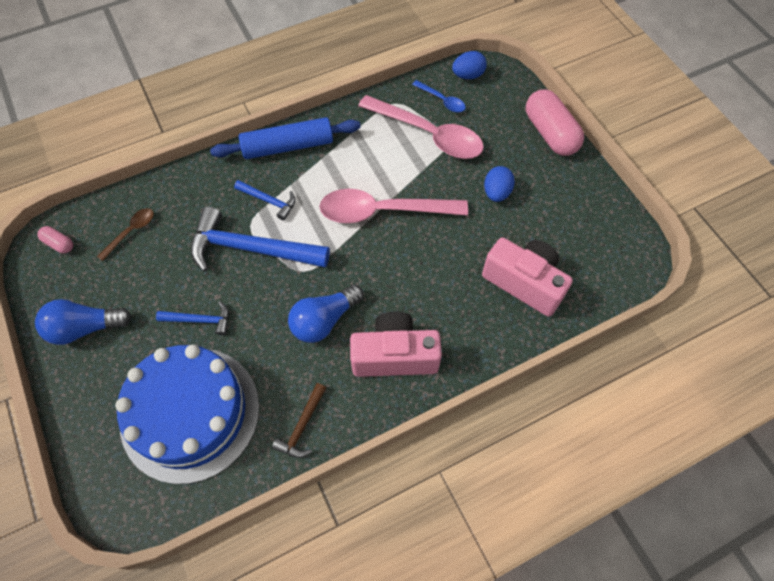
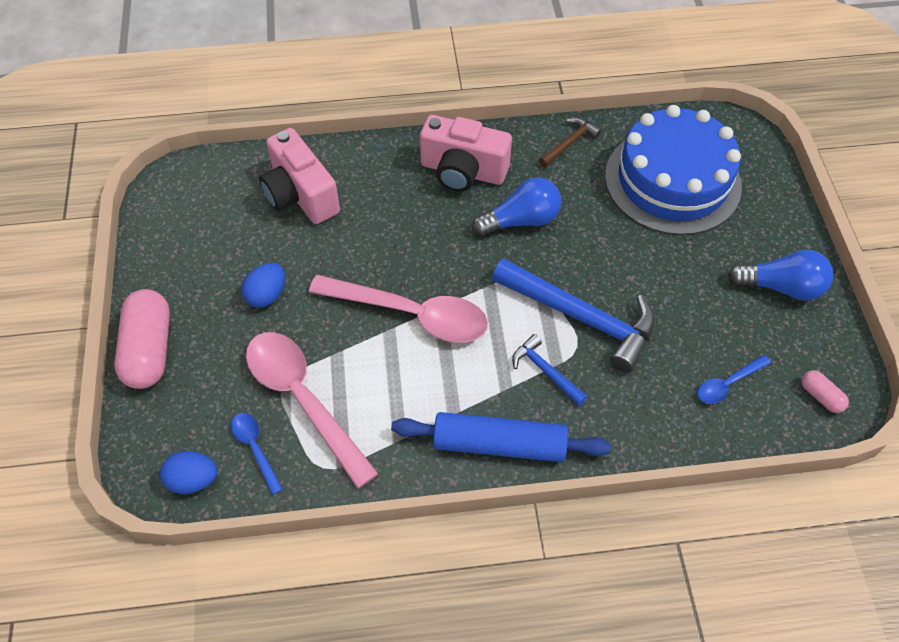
camera: 160 degrees left, 5 degrees down
(131, 232) = (727, 384): brown spoon -> blue spoon
(199, 320) = (653, 258): blue hammer -> none

